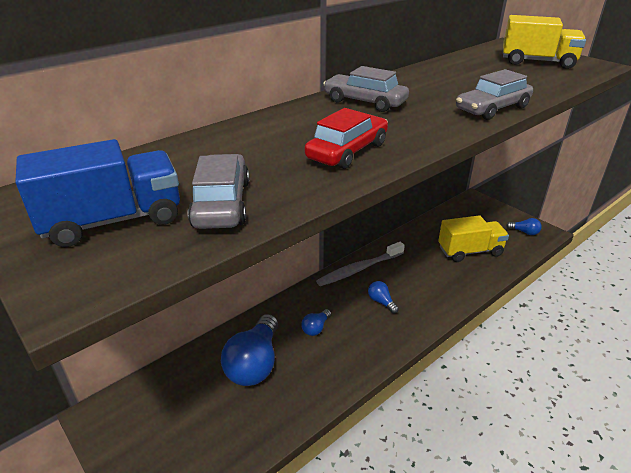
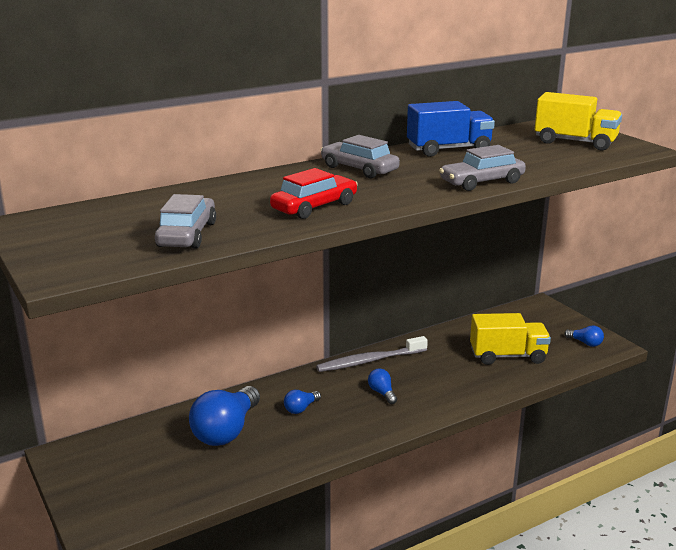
camera: 10 degrees right, 10 degrees down
(113, 221) = (99, 239): blue truck -> blue truck (448, 149)

